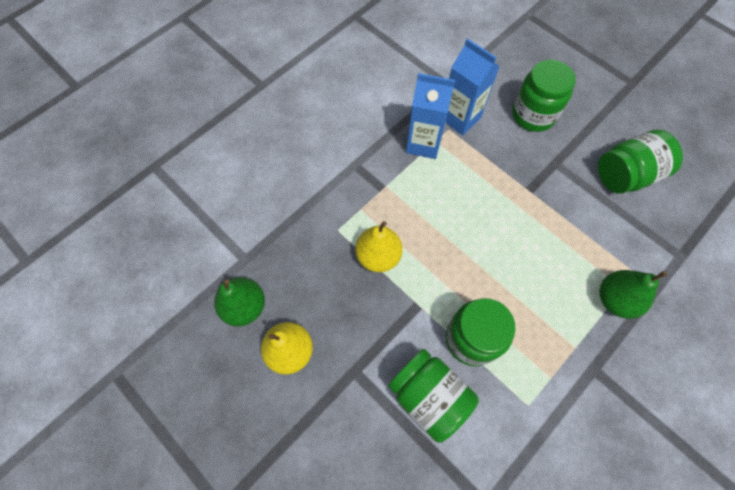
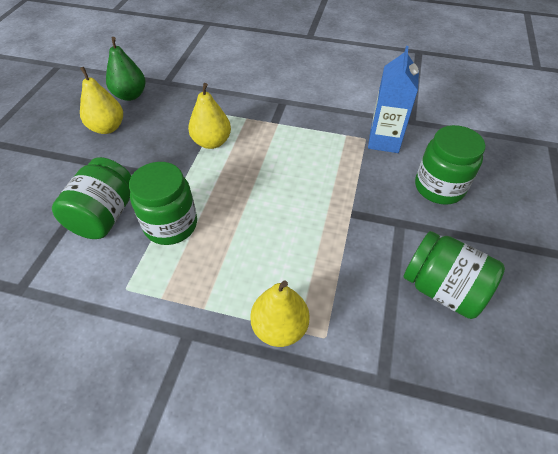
camera: 60 degrees right, 15 degrees down
(423, 143) = (336, 129): blue carton -> none
(615, 299) = (279, 327): green pear -> yellow pear

